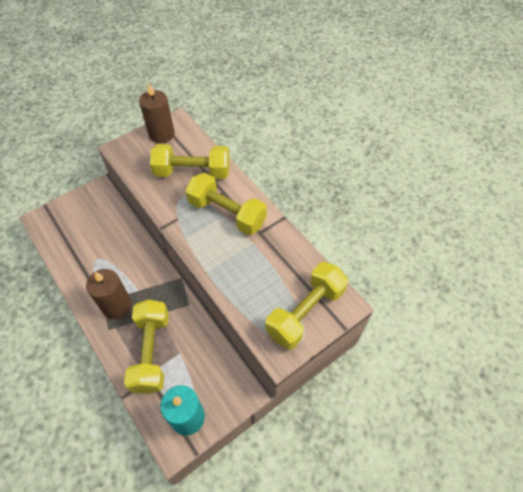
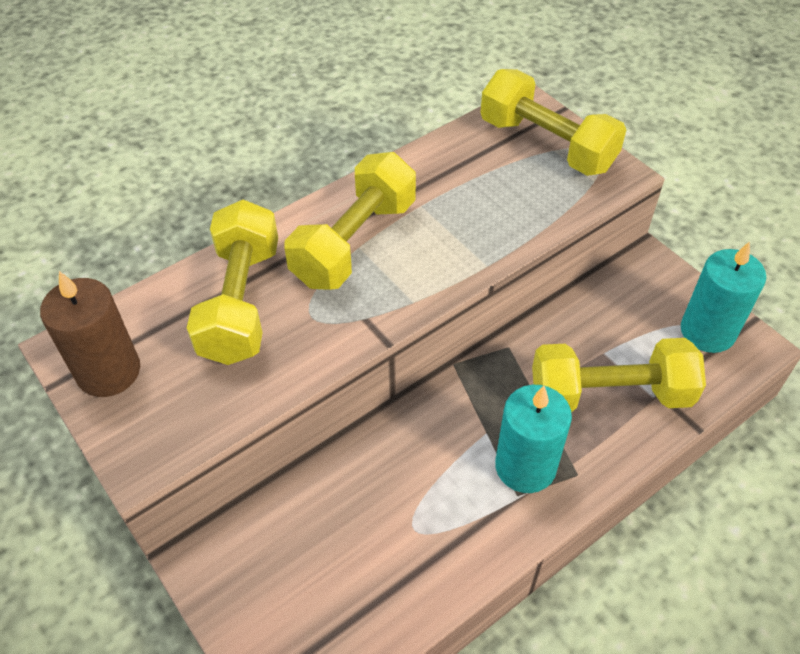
camera: 90 degrees left, 5 degrees down
(117, 306) = (525, 466): brown candle -> turquoise candle

